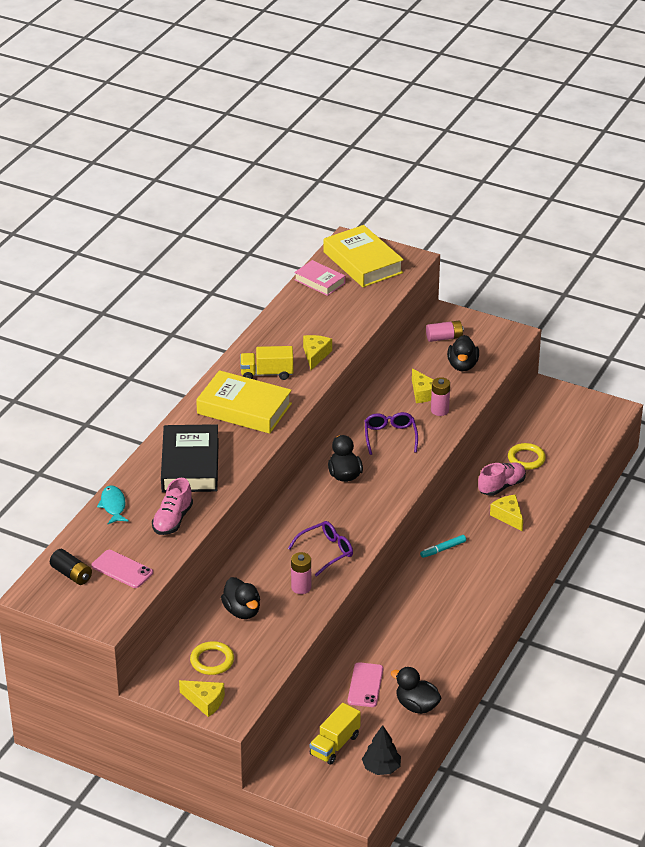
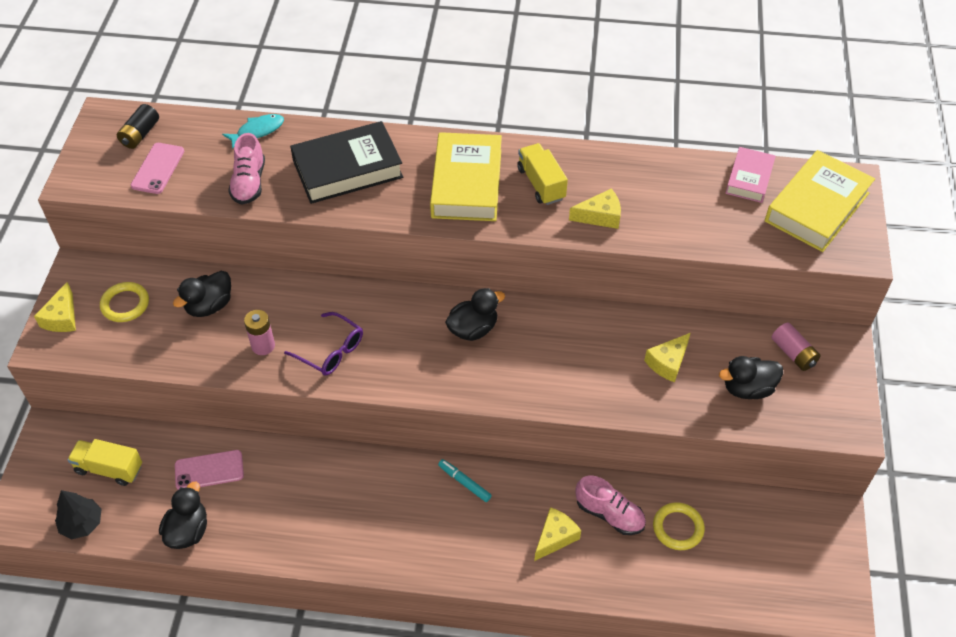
camera: 70 degrees right, 15 degrees up
(172, 520) = (249, 183): pink shoe -> pink shoe turned 90 degrees counterclockwise
(390, 437) = (564, 353): purple glasses -> none
(439, 410) = (642, 389): pink battery -> none

